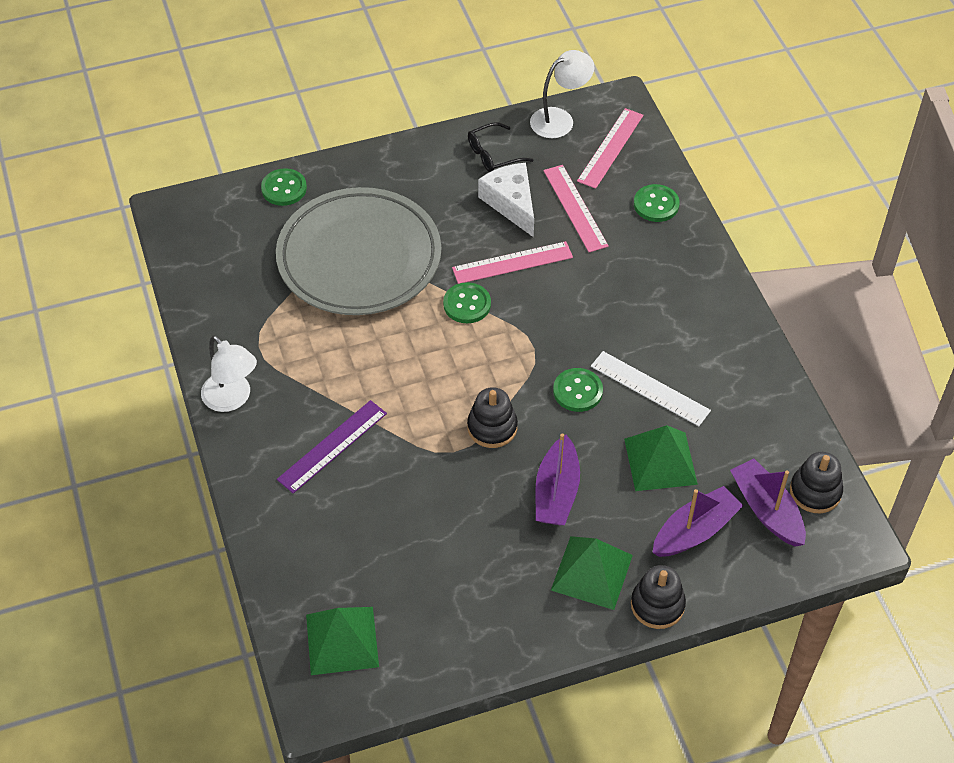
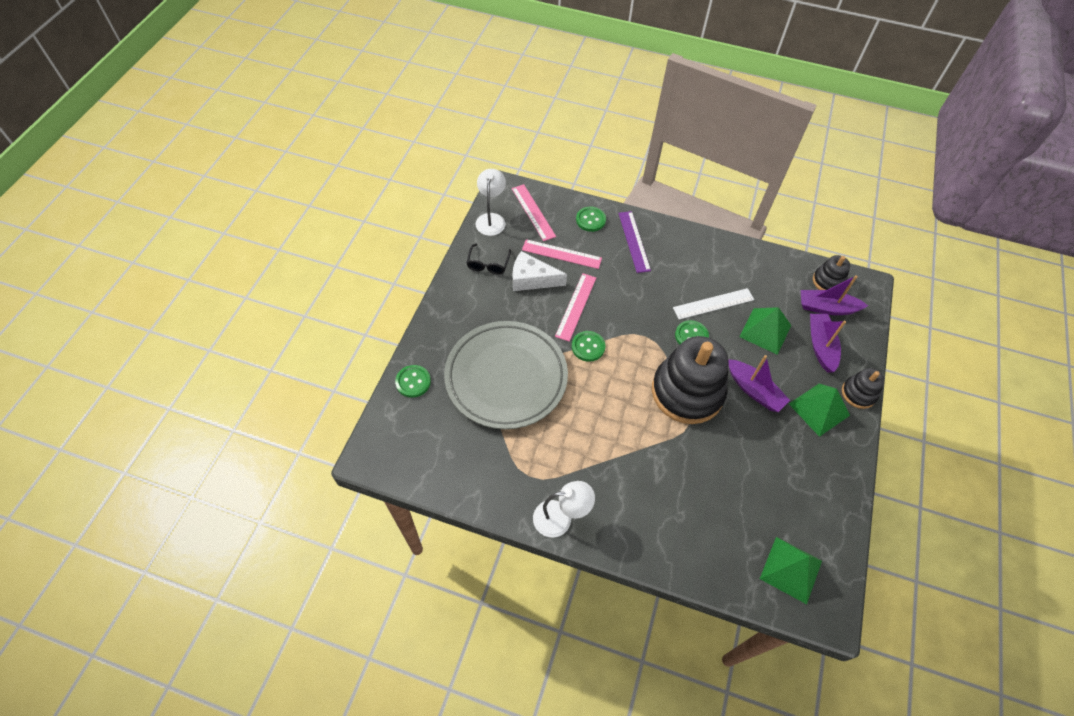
camera: 55 degrees left, 5 degrees up
(332, 446) = (640, 483): purple ruler -> purple ruler (634, 241)
(492, 427) = (687, 392): black stacking toy -> black stacking toy, size x2.09

